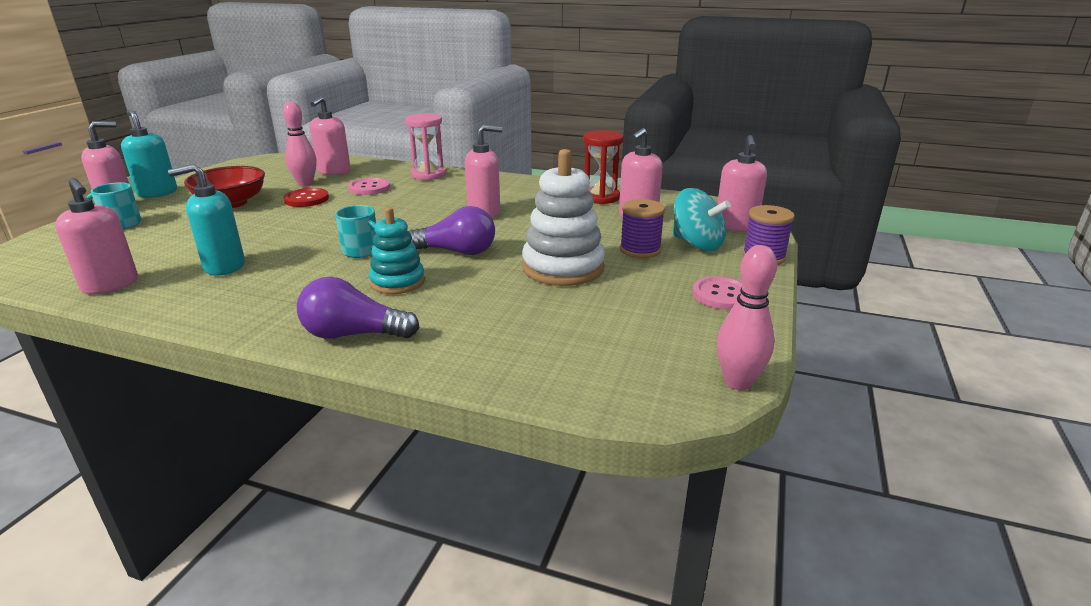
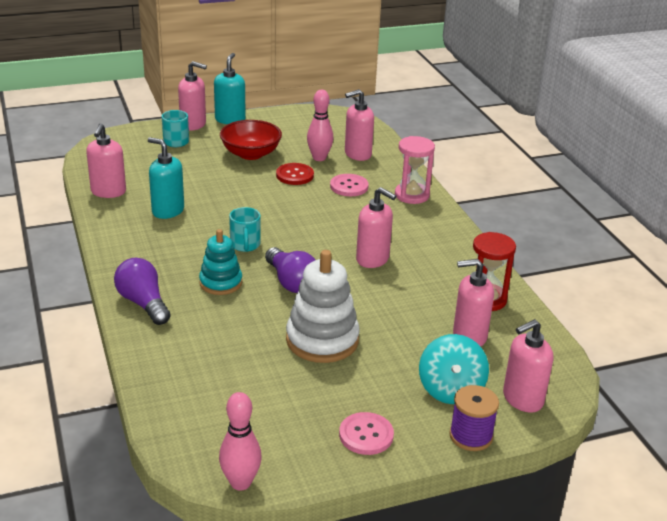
camera: 50 degrees right, 5 degrees up
(640, 250) = (400, 364): purple spool -> none

